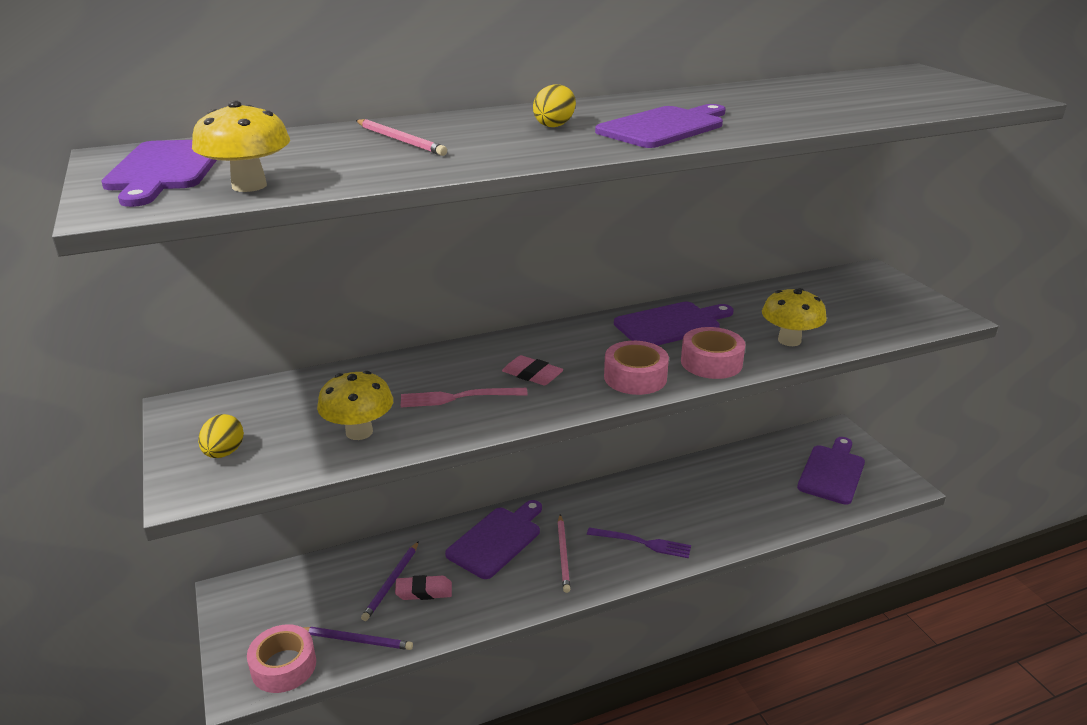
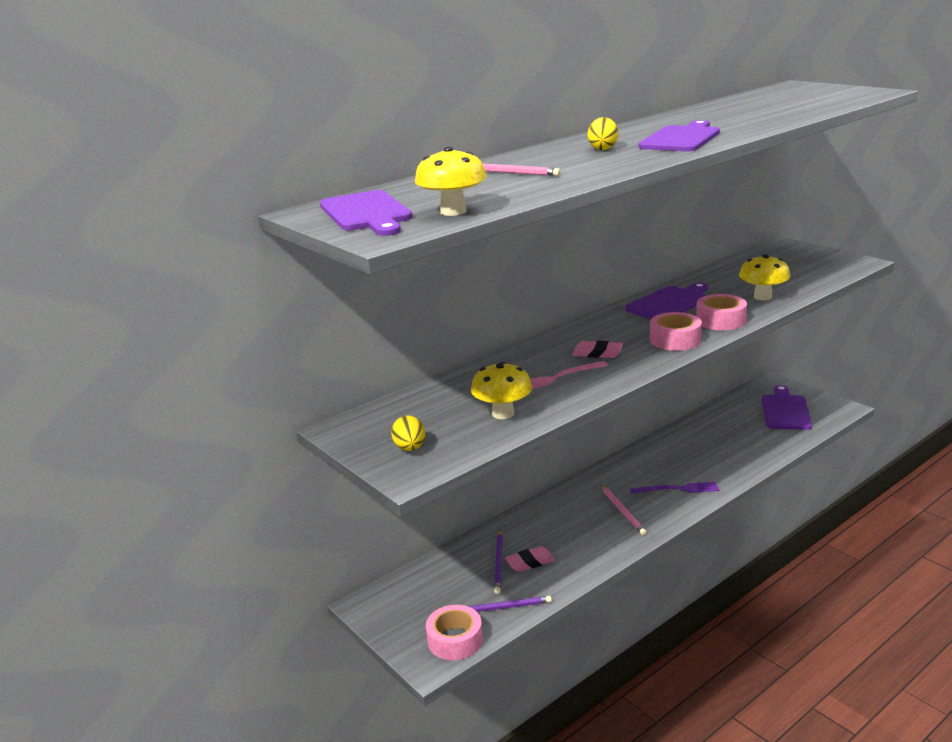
camera: 15 degrees left, 5 degrees down
(497, 540) = (562, 514): purple cutting board -> none

